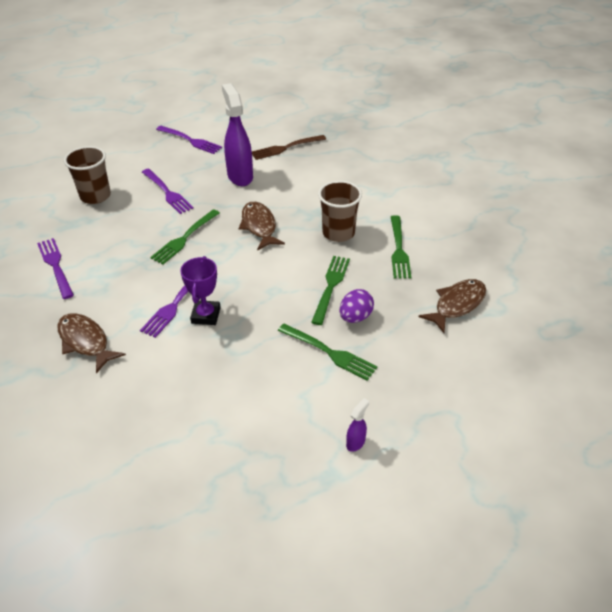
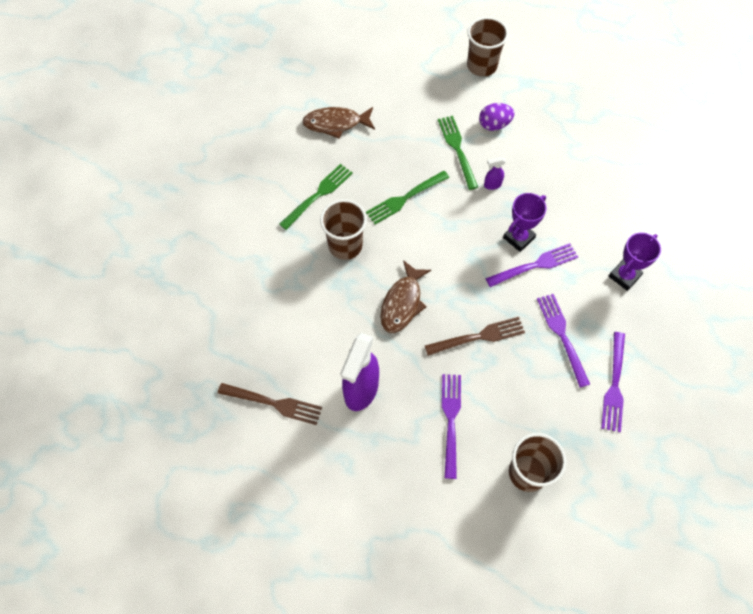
camera: 140 degrees left, 20 degrees up
(85, 341) = (624, 276): brown fish -> purple trophy
(184, 238) = (479, 336): green fork -> brown fork
(191, 140) = (360, 505): purple fork -> purple fork (562, 335)
(355, 317) = (413, 162): purple egg -> purple egg (494, 125)
(356, 442) = (495, 88): purple spray bottle -> purple spray bottle (492, 185)
(397, 460) = (481, 66): none -> brown cup

